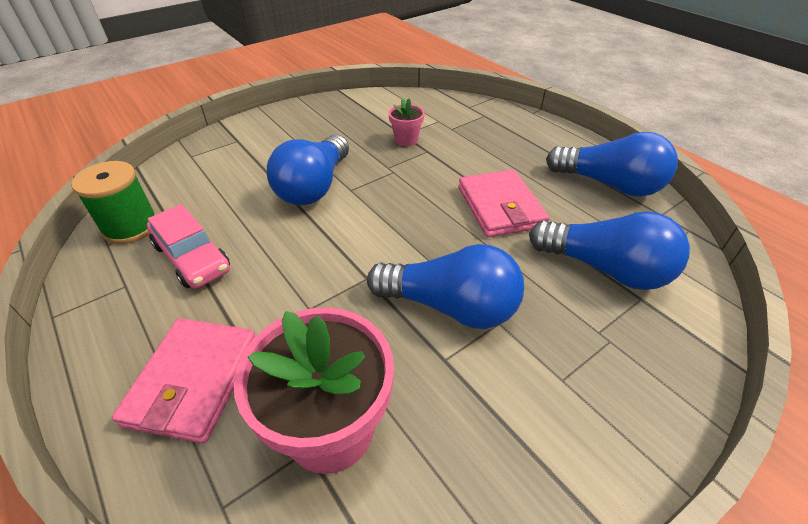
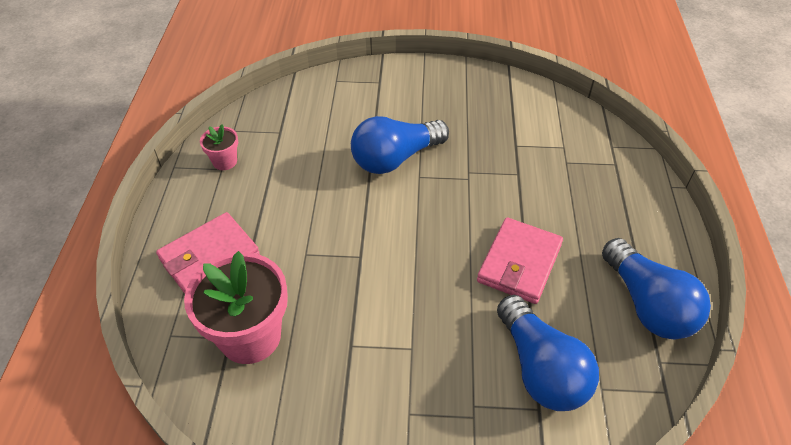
camera: 40 degrees right, 5 degrees up
(131, 227) = (255, 124): green spool -> none
(192, 258) = (271, 171): pink car -> none
(406, 140) = (512, 152): pink flower pot -> pink flower pot (225, 161)
(450, 307) = (392, 315): blue light bulb -> none

